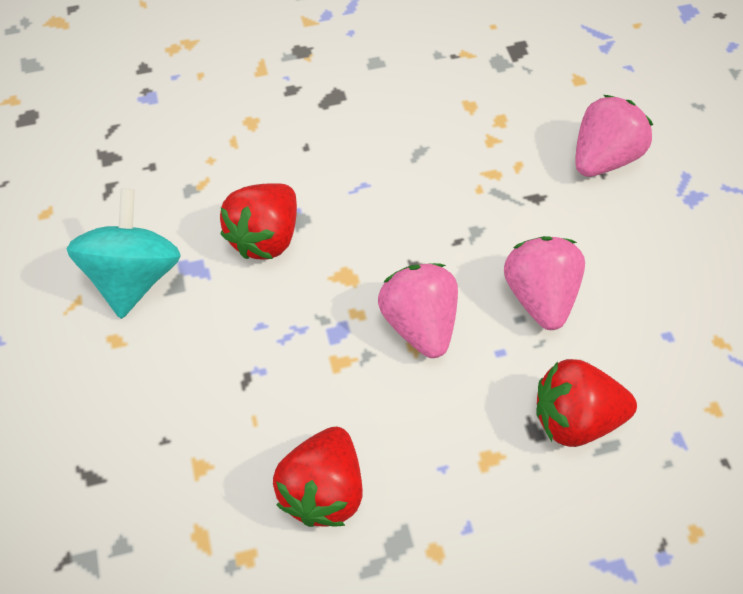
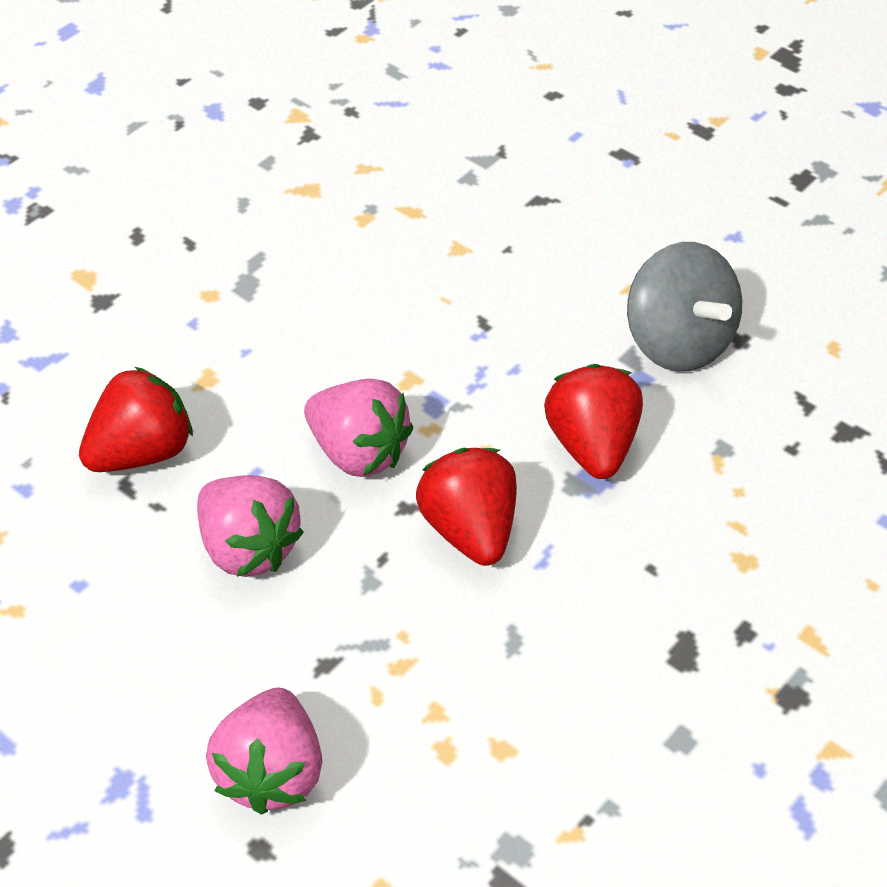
camera: 145 degrees right, 10 degrees down
(134, 277) = (678, 342): turquoise spinning top -> grey spinning top
(323, 490) = (339, 285): red strawberry -> red strawberry (470, 530)

